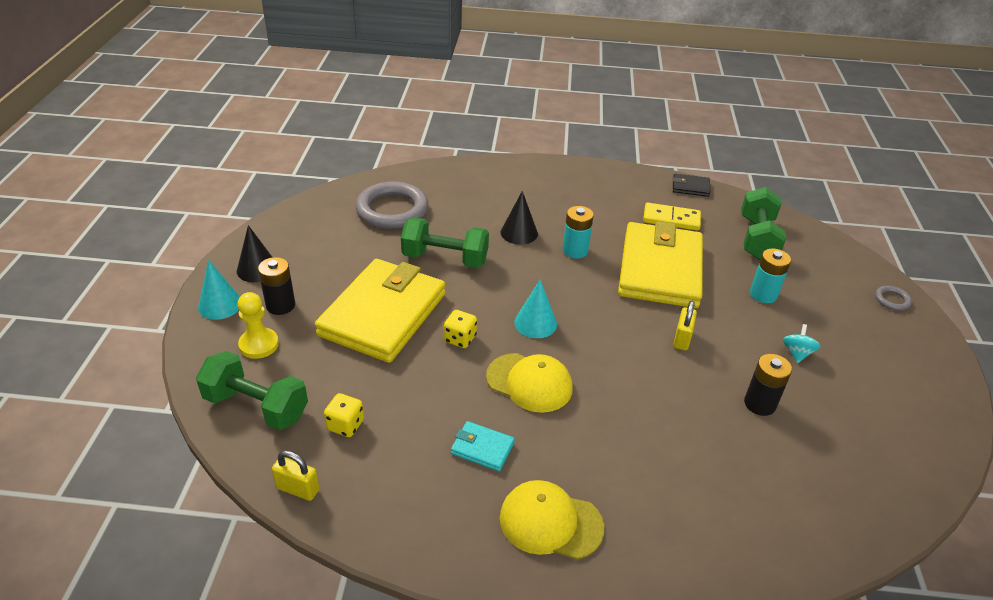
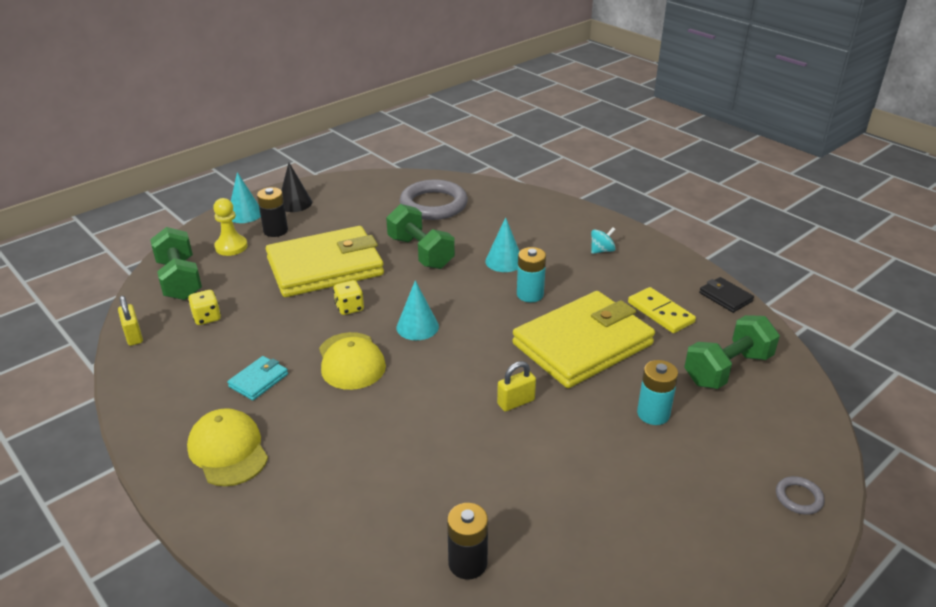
camera: 45 degrees right, 5 degrees down
(482, 448) = (258, 380): turquoise wallet -> turquoise wallet turned 60 degrees clockwise
(519, 233) = (504, 261): black cone -> turquoise cone
(759, 404) = (504, 487): black battery -> black battery (467, 563)
(797, 353) = (606, 475): turquoise spinning top -> turquoise spinning top (602, 250)

